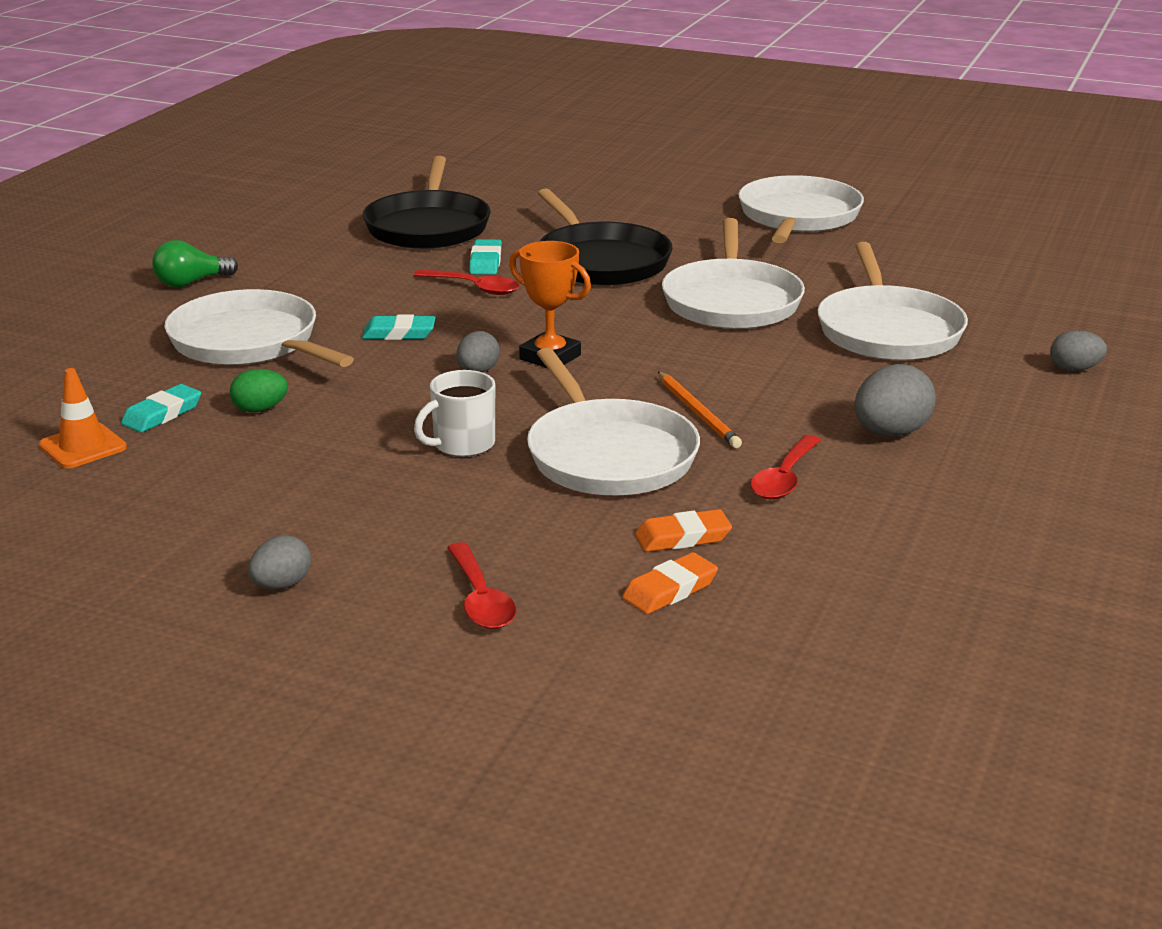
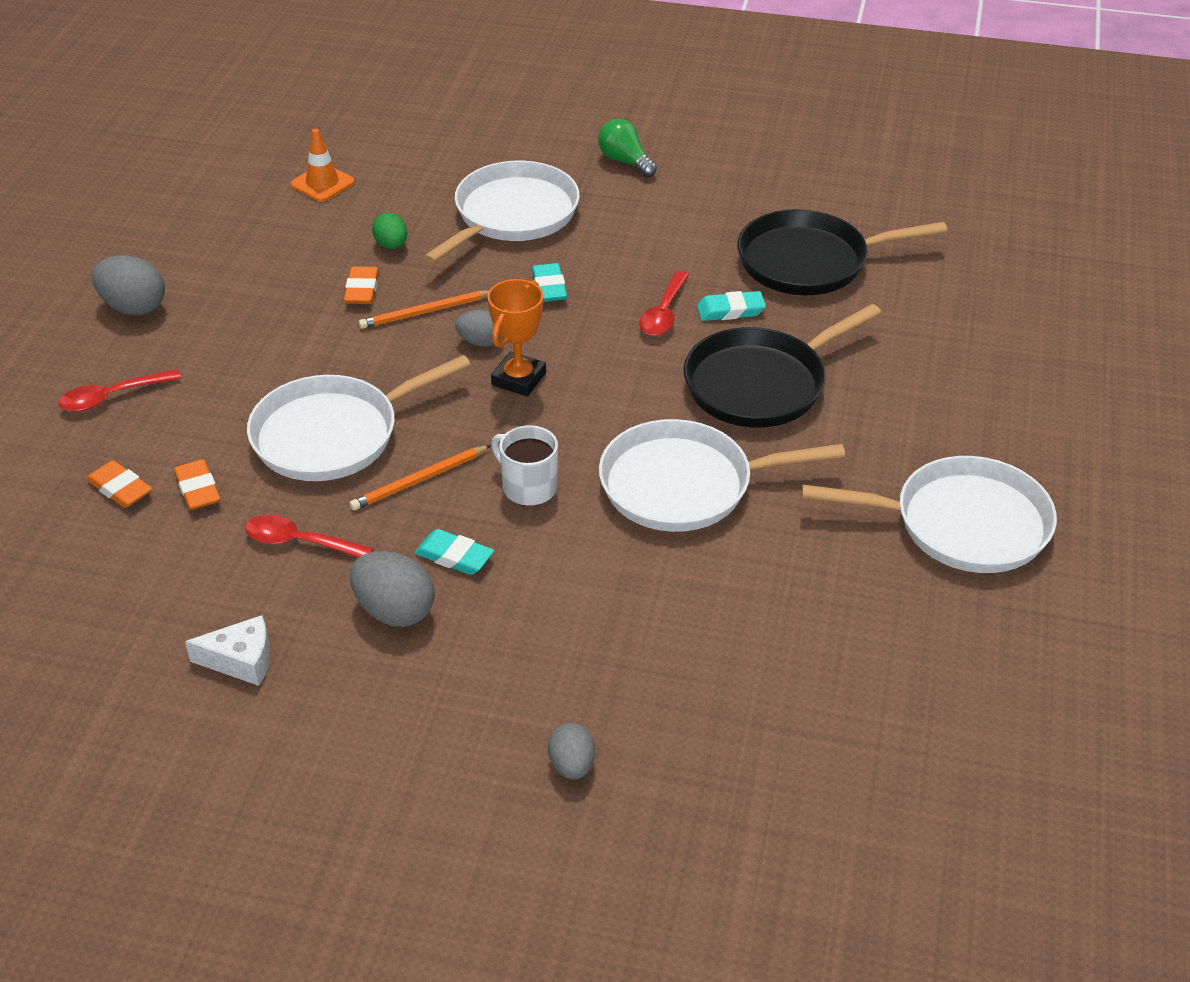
camera: 80 degrees right, 15 degrees up
(162, 414) = (377, 204): turquoise eraser -> turquoise eraser (454, 556)
(281, 585) = (134, 307): grey egg -> grey egg, size x1.61
(340, 429) = (362, 289): none -> orange eraser
(407, 397) = (425, 312): none -> orange pencil
(462, 444) = (343, 354): white mug -> white mug (528, 487)
(888, 330) = (639, 608): white pan -> none
(962, 513) = (241, 660): none -> white cheese

